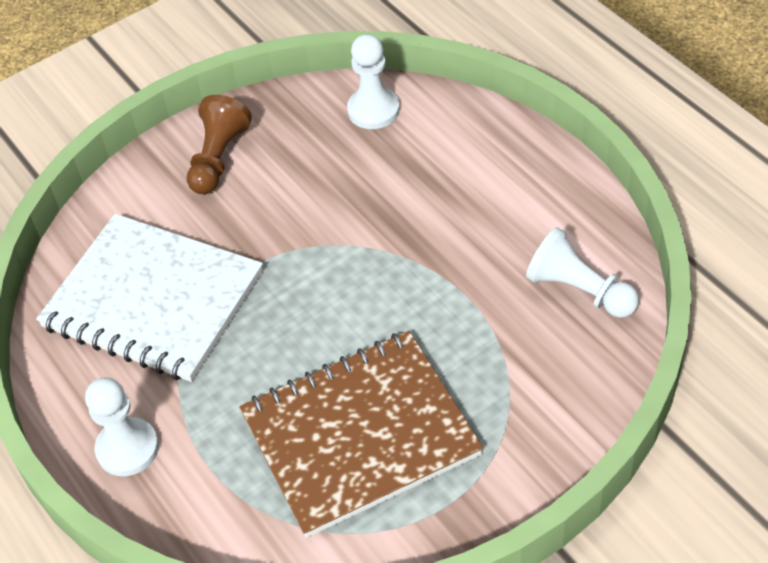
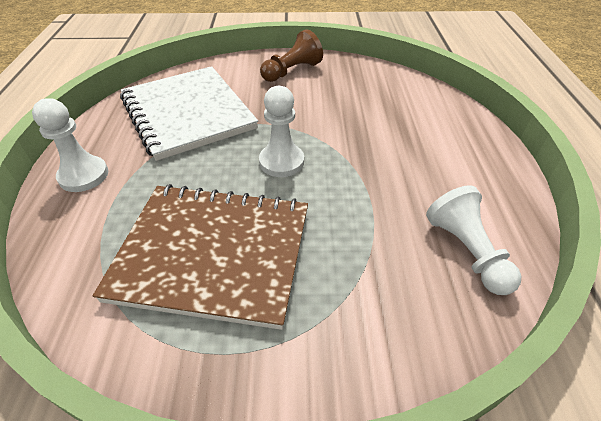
camera: 30 degrees right, 5 degrees down
(373, 110) = (399, 86): white pawn -> white pawn (281, 162)

